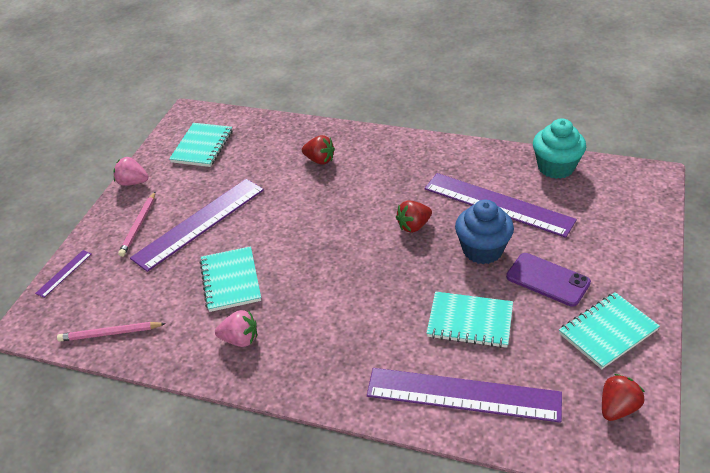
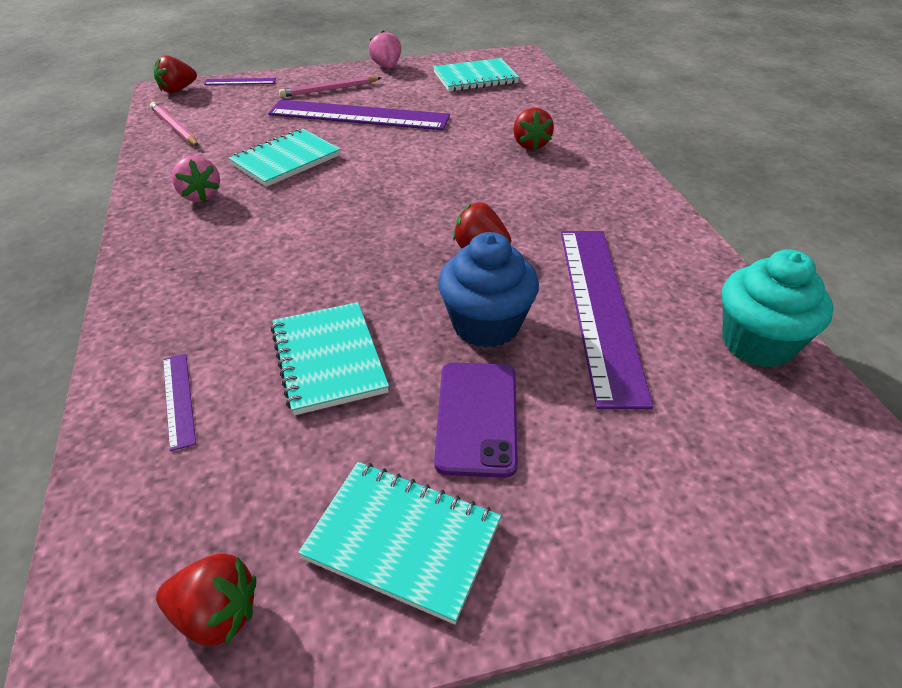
camera: 55 degrees right, 0 degrees up
(36, 317) = (178, 90): none -> red strawberry
(463, 395) = (178, 399): purple ruler -> purple ruler, size x0.42

